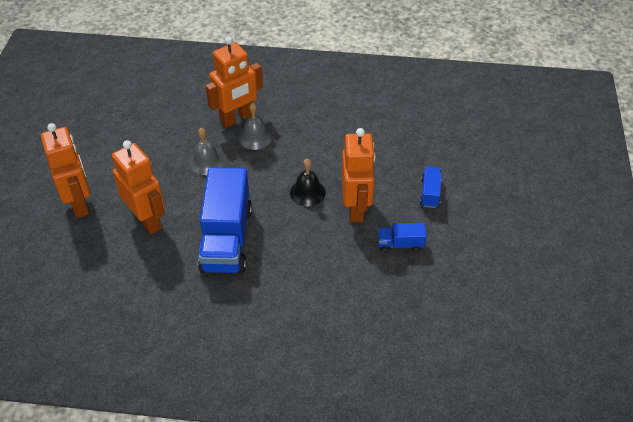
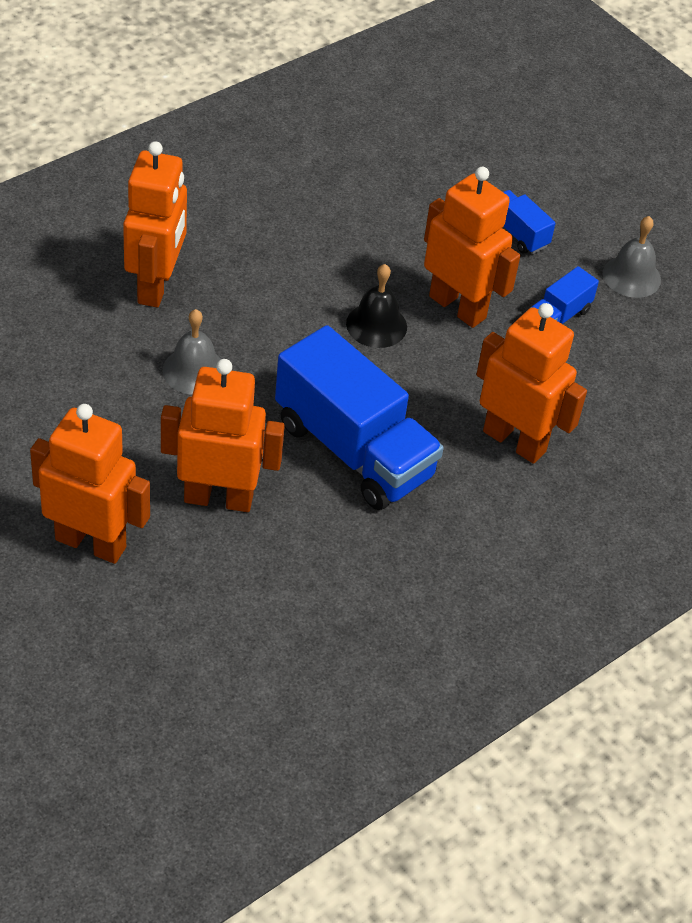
camera: 50 degrees left, 0 degrees up
(255, 137) = (216, 296): grey bell -> grey bell (631, 276)
(303, 286) = (514, 441): none -> orange robot

